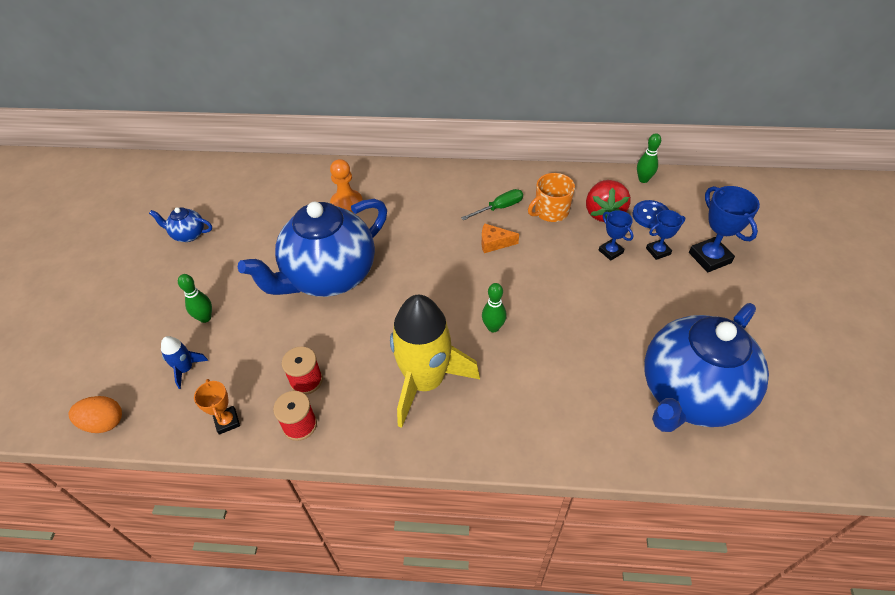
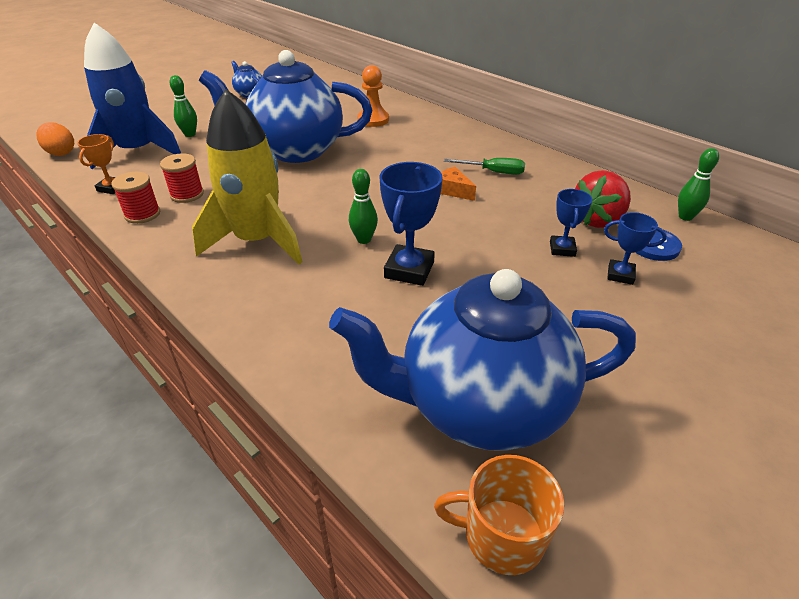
camera: 40 degrees right, 10 degrees down
(186, 369) = (138, 152): blue rocket -> blue rocket, size x2.38
(550, 212) = (540, 195): orange mug -> orange mug (502, 536)
(709, 258) = (683, 312): blue trophy -> blue trophy (409, 270)

